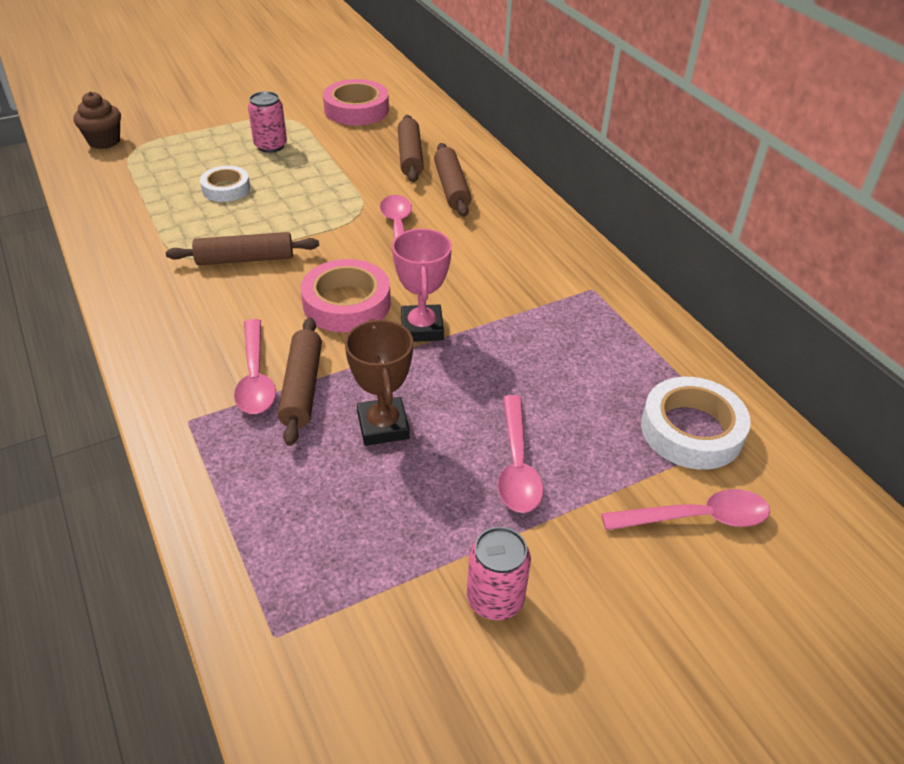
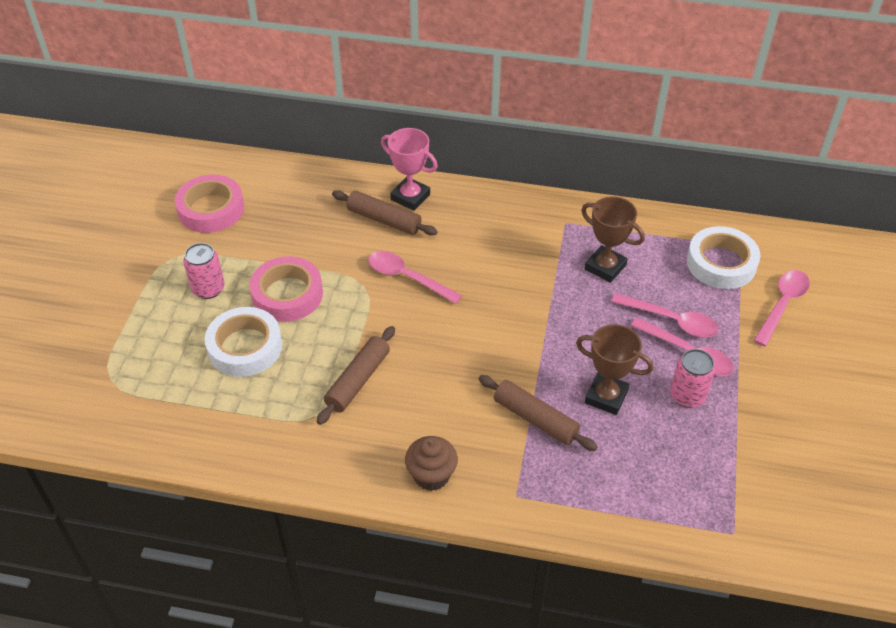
camera: 50 degrees left, 5 degrees up
(104, 141) = (70, 394): brown cupcake -> brown cupcake (431, 475)
(226, 189) = (245, 347): white tape -> white tape, size x1.57
(255, 377) = (503, 438): pink spoon -> pink spoon (671, 321)
(346, 303) = (467, 350): pink tape -> pink tape (287, 294)
(410, 156) = (317, 218): brown rolling pin -> none
(421, 328) = (529, 326): pink trophy -> pink trophy (410, 197)
(495, 599) = (776, 421): pink can -> pink can (687, 396)
(566, 343) = (605, 267): none -> brown trophy

